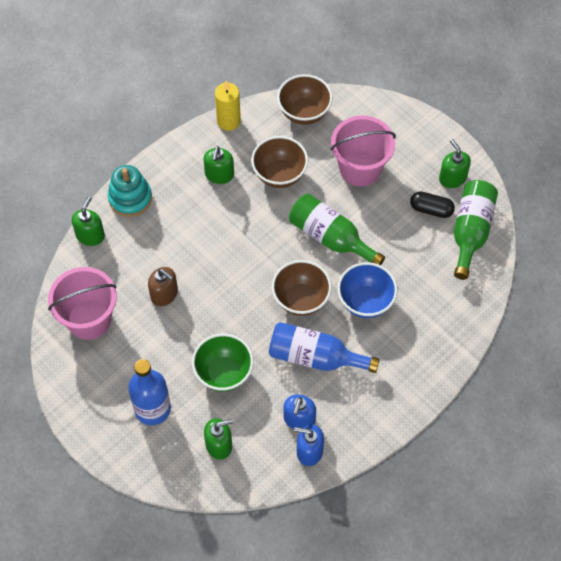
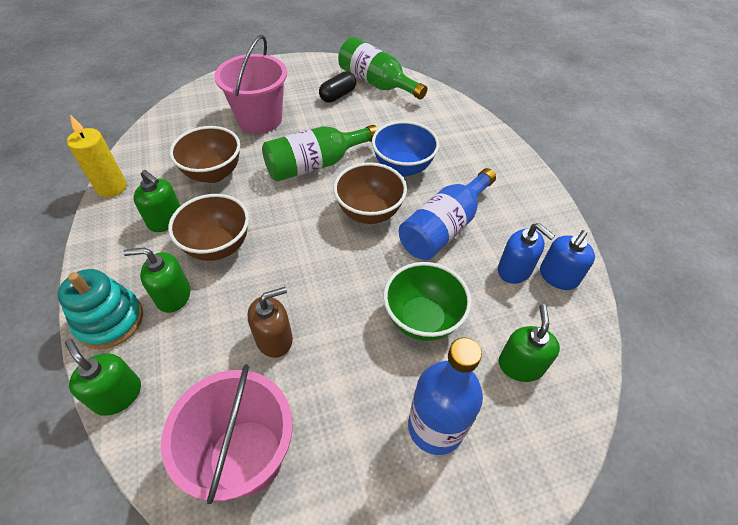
camera: 65 degrees left, 10 degrees down
(304, 113) = (165, 131): brown bowl -> brown bowl (218, 246)
(452, 178) = (318, 74): green soap dispenser -> green soap dispenser (173, 296)

